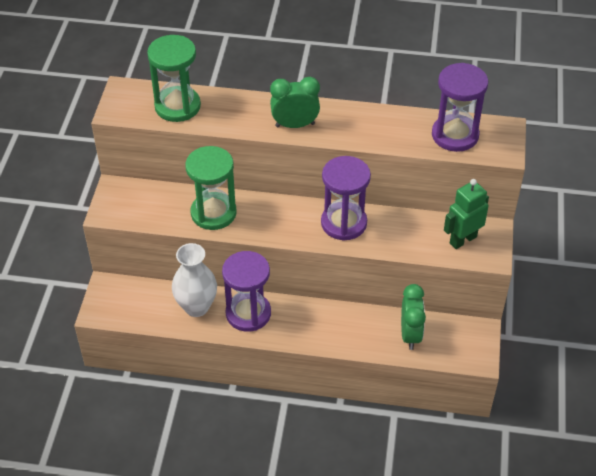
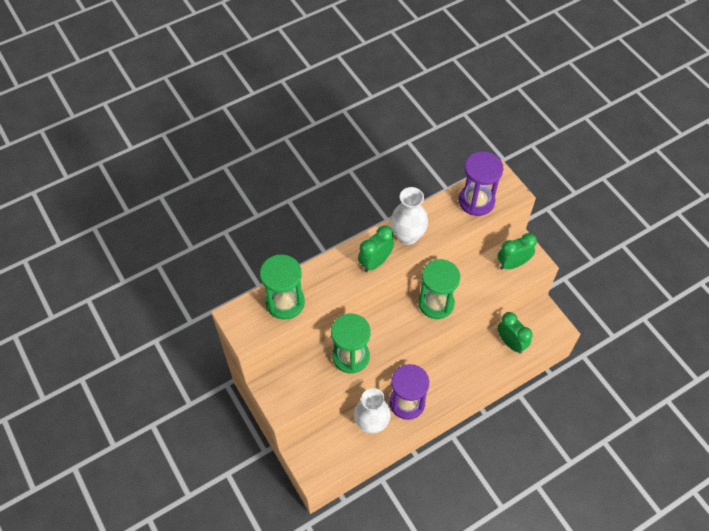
camera: 40 degrees left, 10 degrees up
(343, 223) = (436, 303): purple hourglass -> green hourglass
(350, 123) = (407, 236): none -> white vase
(462, 240) = (512, 264): green robot -> green clock

